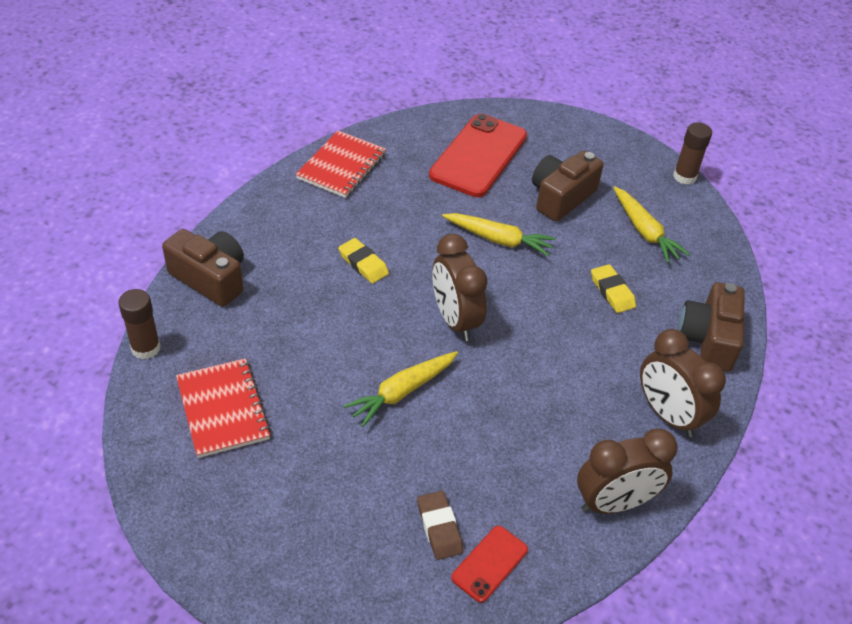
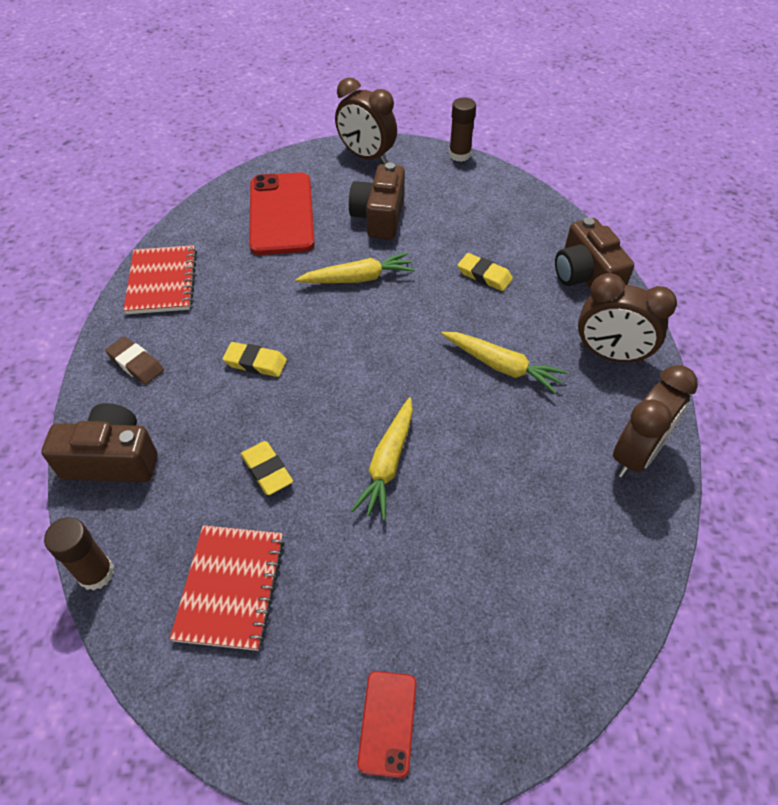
camera: 30 degrees left, 5 degrees up
(223, 409) = (231, 587): red notebook -> red notebook turned 60 degrees clockwise
(309, 346) = (267, 470): none -> yellow eraser
(439, 527) = (523, 571): brown eraser -> brown eraser (136, 363)
(455, 320) = (379, 370): brown clock -> brown clock (366, 156)
(489, 564) = (590, 576): red phone -> red phone (387, 723)
(644, 231) = (467, 213): yellow carrot -> yellow carrot (502, 366)

